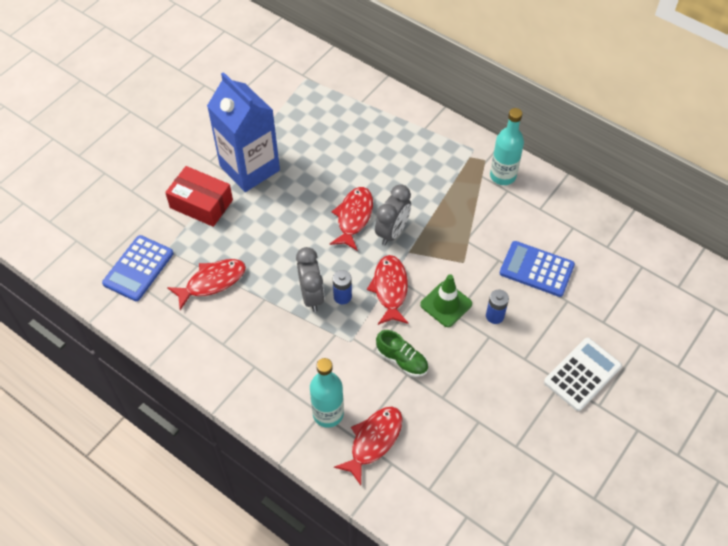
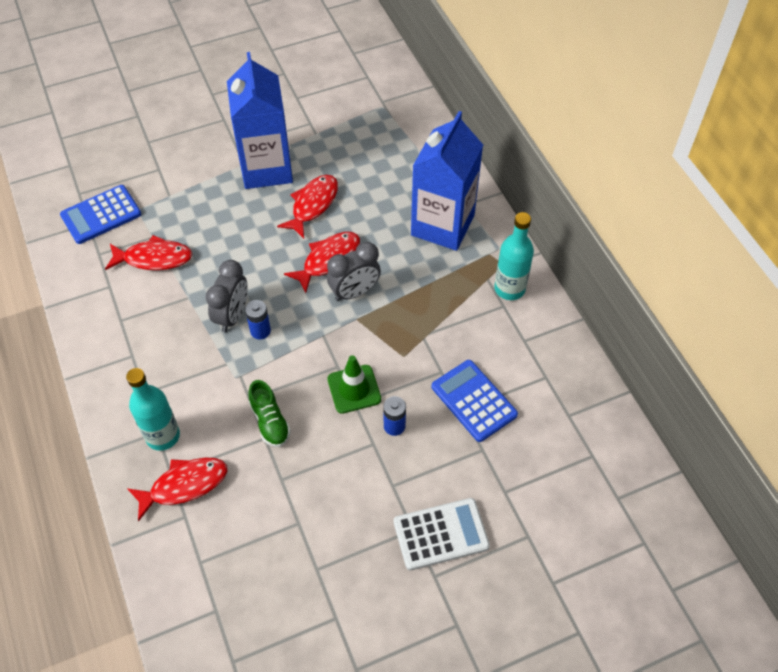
camera: 30 degrees right, 0 degrees up
(201, 204) = (198, 182): red box -> none
(390, 289) = (311, 346): red fish -> red fish (313, 205)
(420, 151) = (442, 225): none -> blue carton

